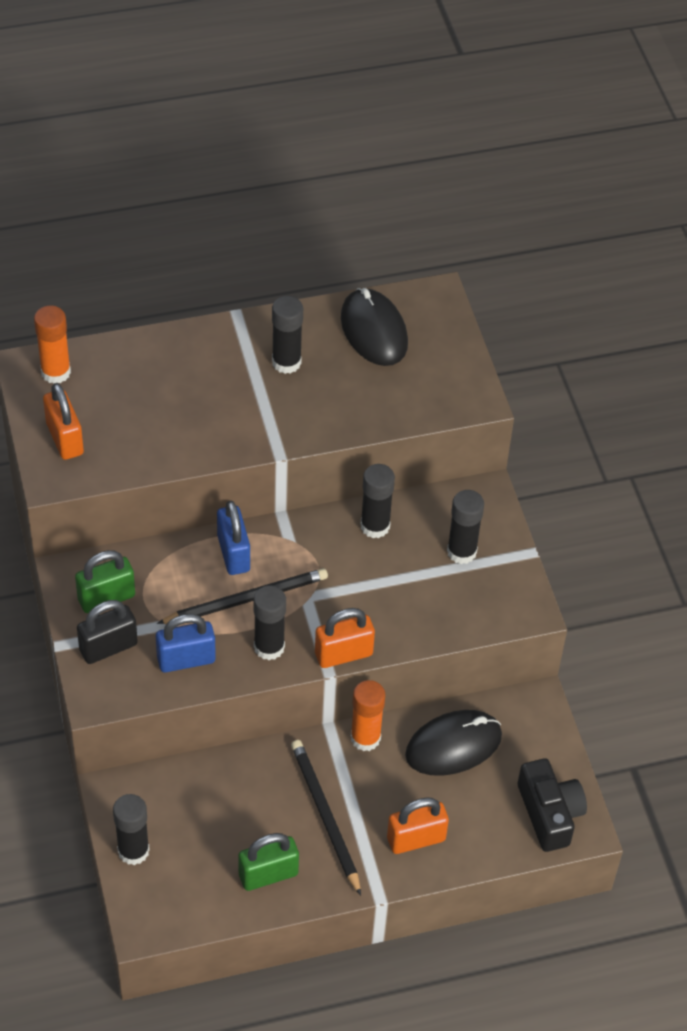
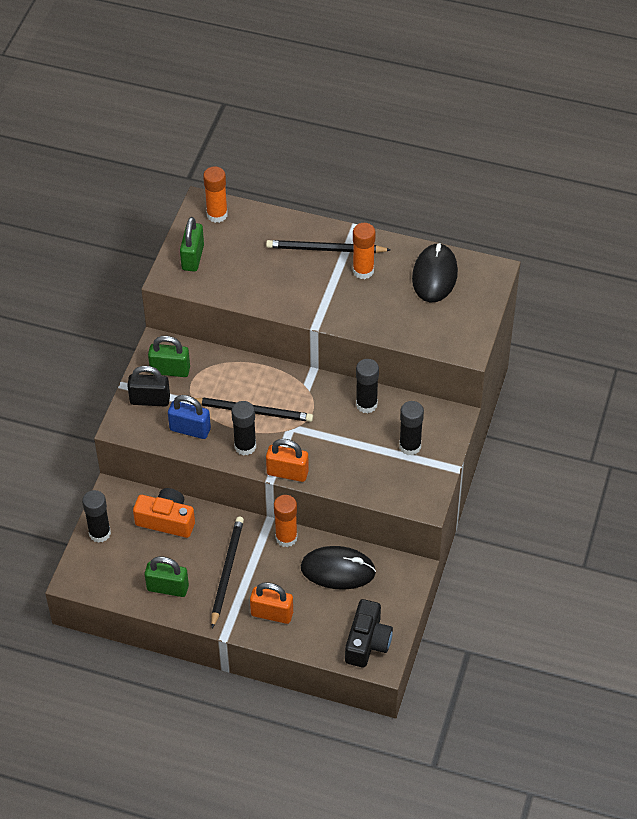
camera: 35 degrees right, 0 degrees up
(65, 439) = (193, 257): orange padlock -> green padlock
(205, 791) = (166, 520): none -> orange camera
(221, 356) = (325, 249): none -> black pencil
(233, 553) = (265, 379): blue padlock -> none
(286, 362) = (363, 271): black glue stick -> orange glue stick

